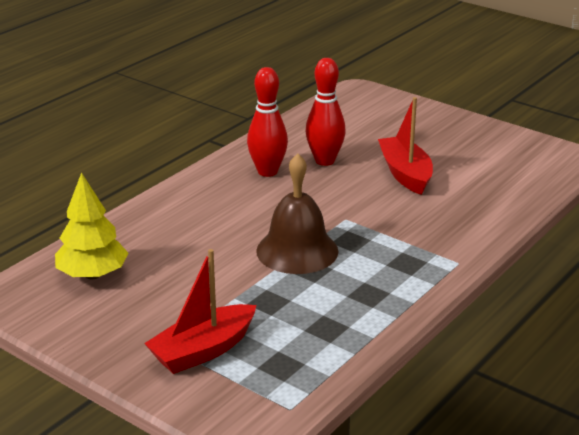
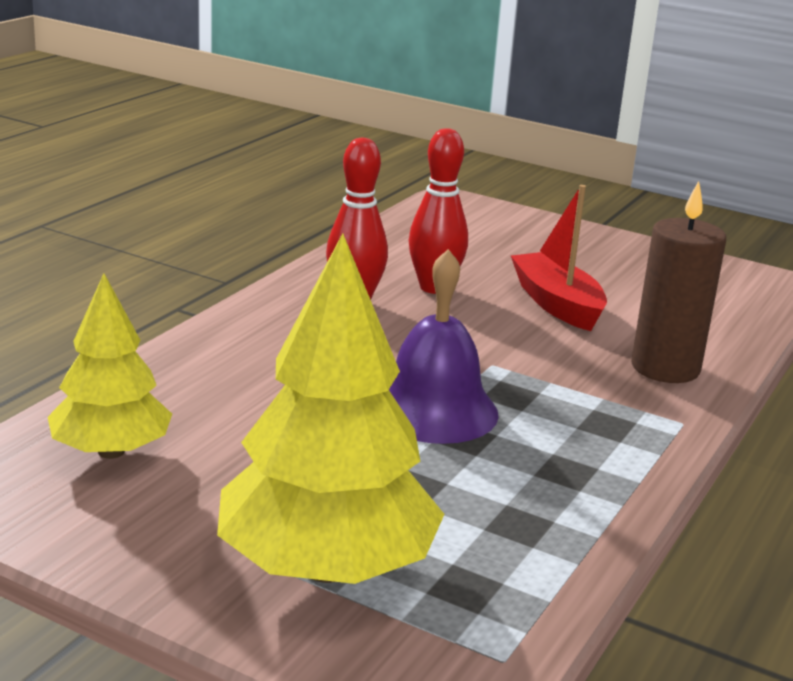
camera: 10 degrees left, 5 degrees down
(203, 350) = (326, 567): red boat -> yellow tree
(297, 251) = (434, 410): brown bell -> purple bell
(462, 223) = (665, 368): none -> brown candle

